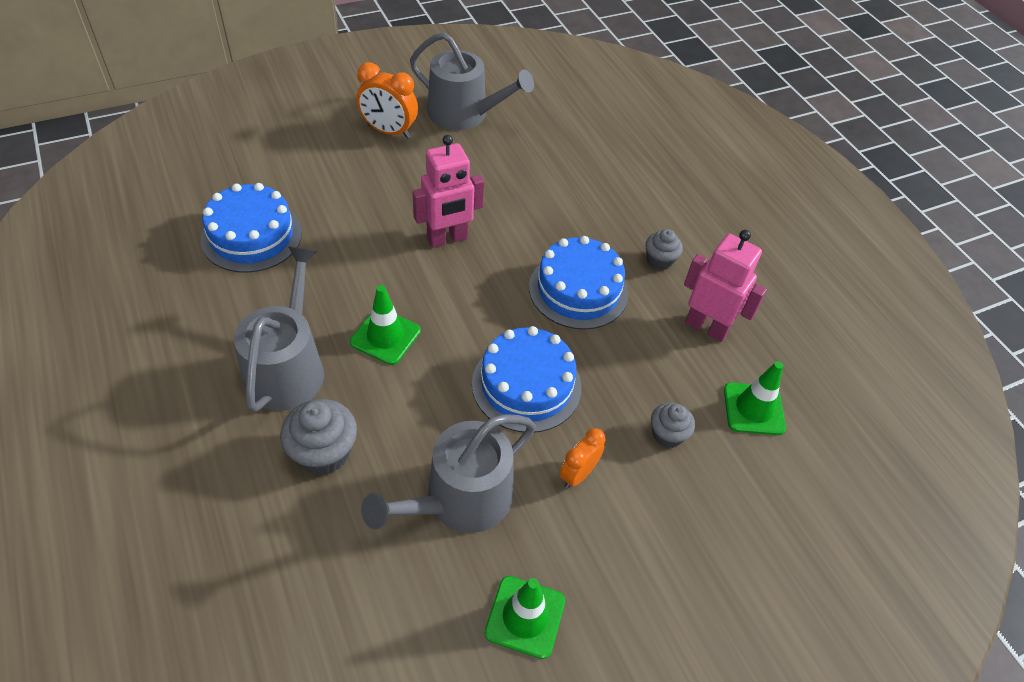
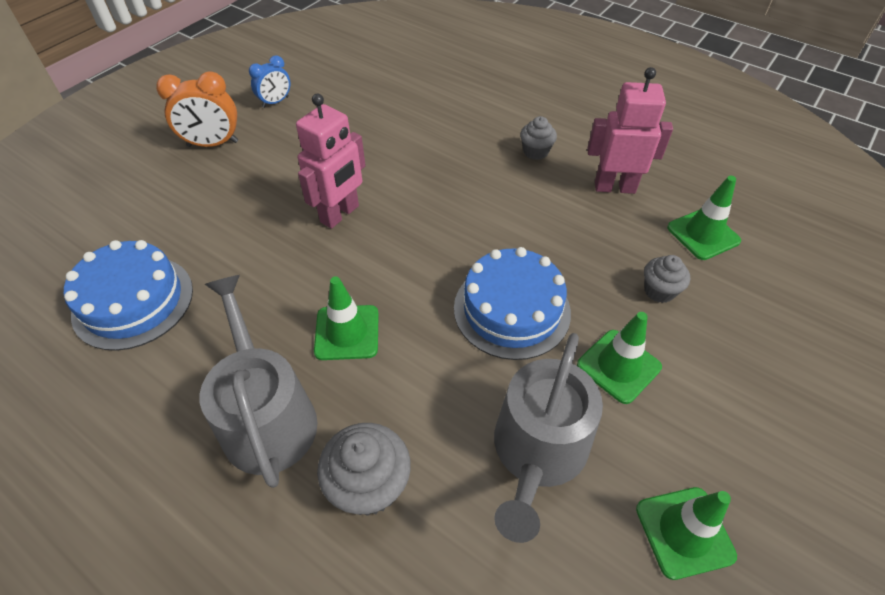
camera: 25 degrees left, 0 degrees up
(464, 114) = (275, 102): grey watering can -> blue clock
(578, 290) = (490, 205): blue cake -> none
(578, 474) = (618, 366): orange clock -> green traffic cone

